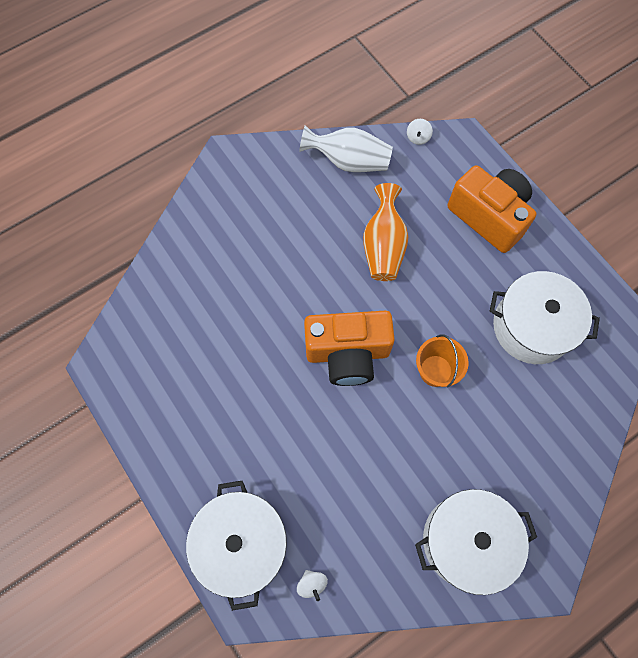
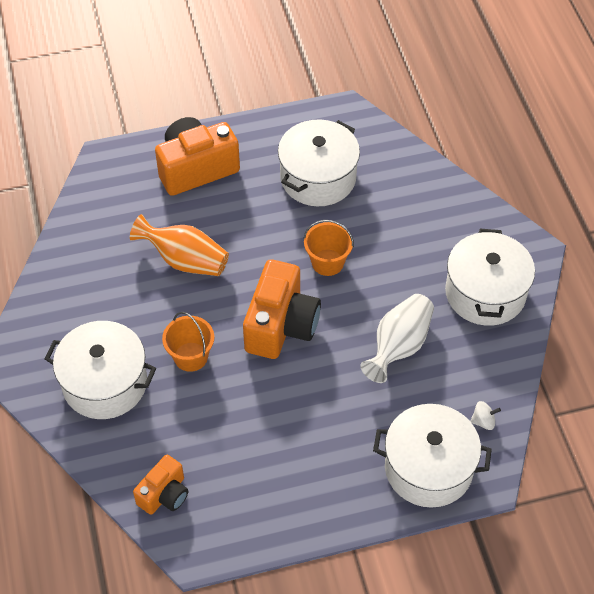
camera: 70 degrees left, 15 degrees down
(146, 320) = (164, 494): none -> orange camera
(235, 233) = (105, 383): none -> white pot
(285, 289) = (191, 357): none -> orange bucket
(349, 161) = (76, 258): white vase -> white vase (399, 346)
(418, 137) = (82, 193): white spinning top -> none

